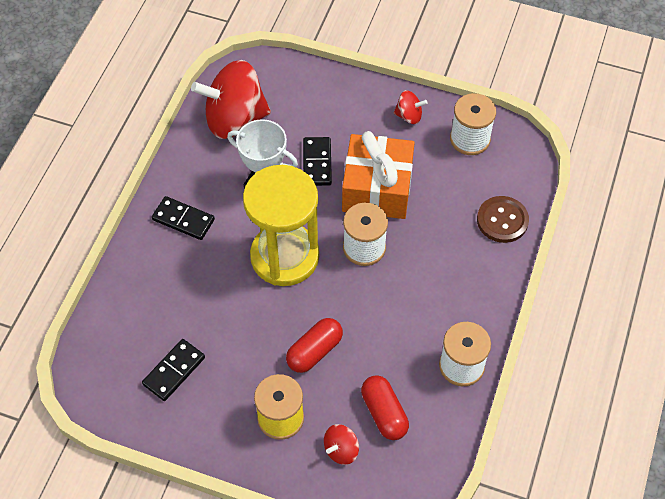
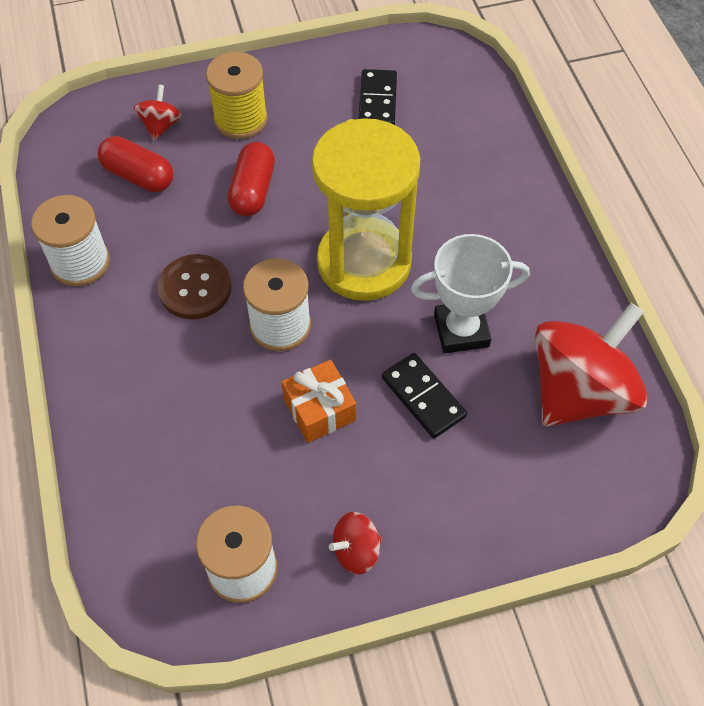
camera: 145 degrees right, 0 degrees up
(183, 219) = (512, 236): black domino -> none
(377, 189) = (319, 410): orange gift -> orange gift, size x0.56
(502, 220) = (124, 466): brown button -> brown button (195, 288)

